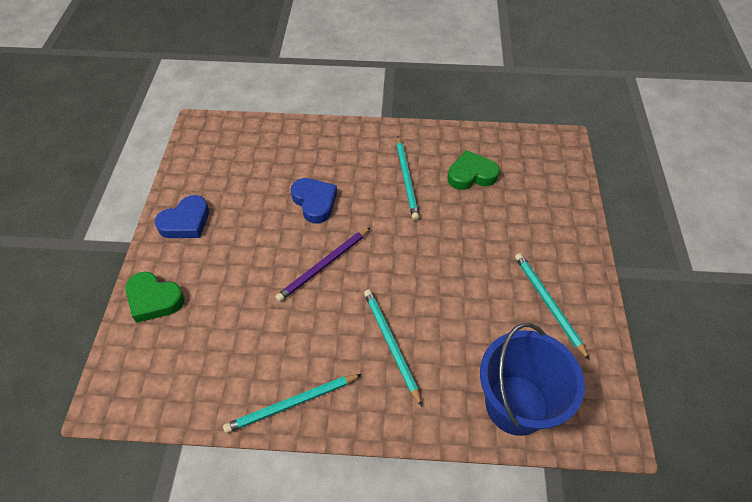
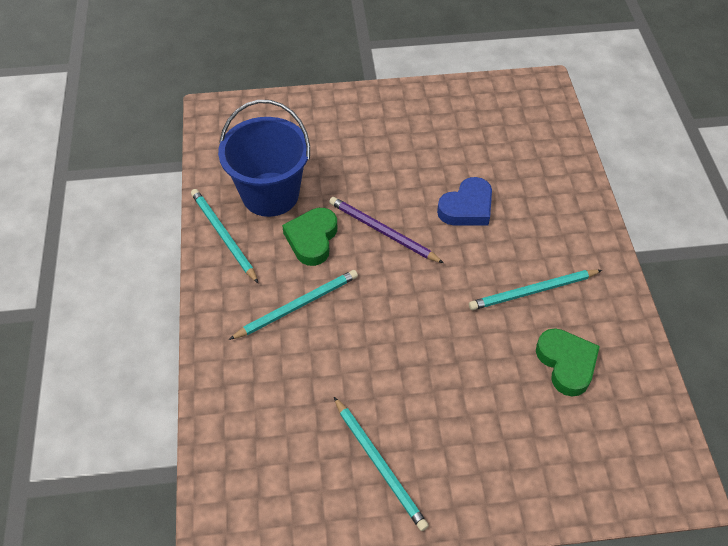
camera: 80 degrees right, 0 degrees up
(154, 299) = (315, 112): green heart -> green heart (312, 239)
(186, 222) = (408, 110): blue heart -> none
(516, 404) = (242, 432): blue bucket -> blue bucket (270, 194)
(548, 303) = (379, 464): turquoise pencil -> turquoise pencil turned 90 degrees clockwise

